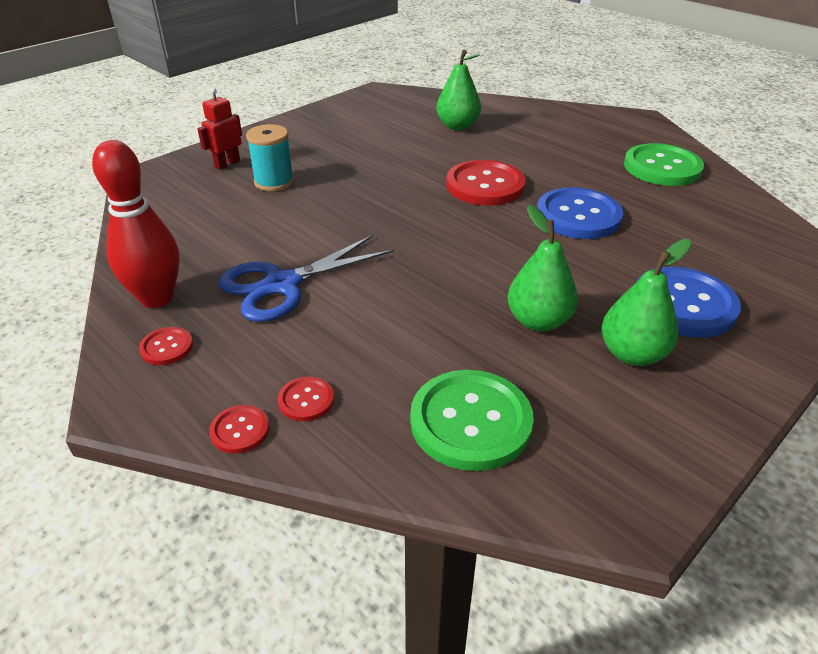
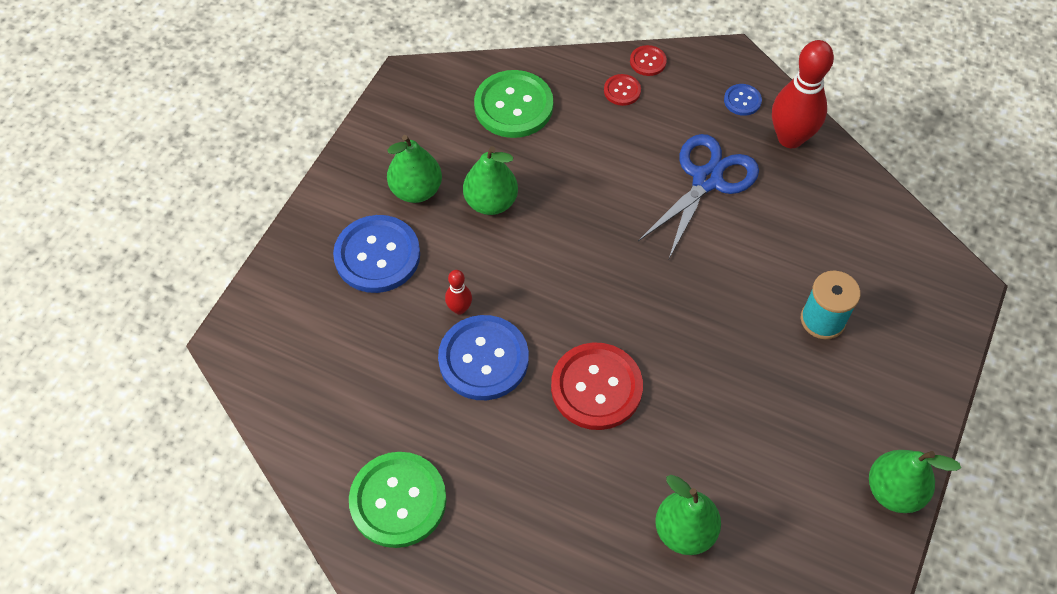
camera: 160 degrees right, 20 degrees up
(167, 347) = (742, 100): red button -> blue button
(227, 164) = (900, 338): red robot -> none
(310, 116) = (893, 491): none -> green pear
(594, 249) = (459, 308): none -> red bowling pin

